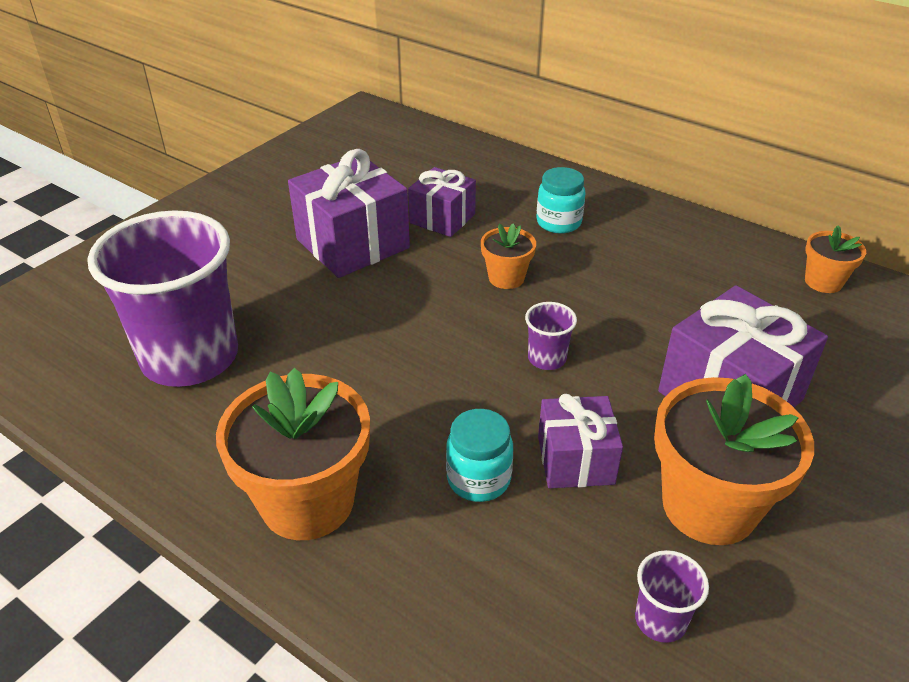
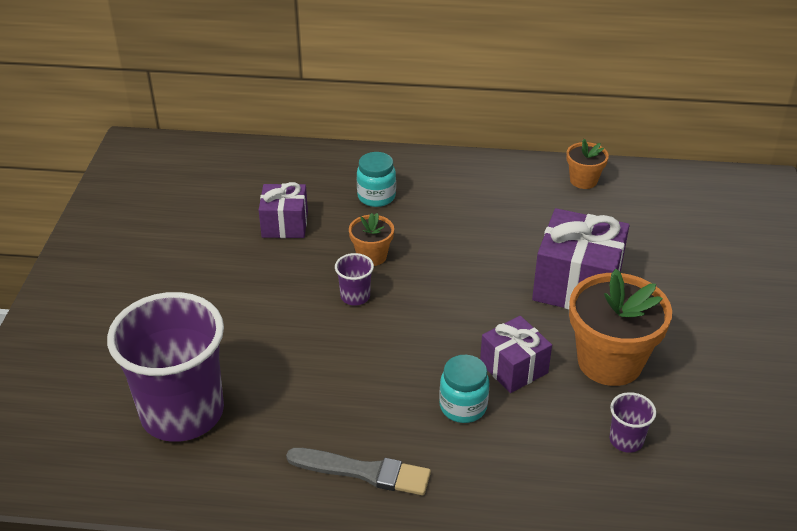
camera: 30 degrees left, 0 degrees up
(307, 501) = (363, 472): orange flower pot -> grey brush
(352, 244) = (230, 271): purple gift -> none
(547, 358) = (445, 306): purple cup -> purple cup (355, 296)

